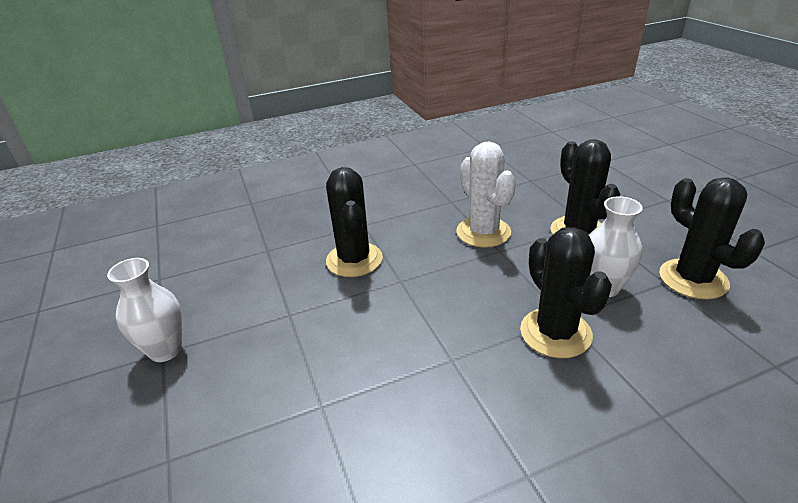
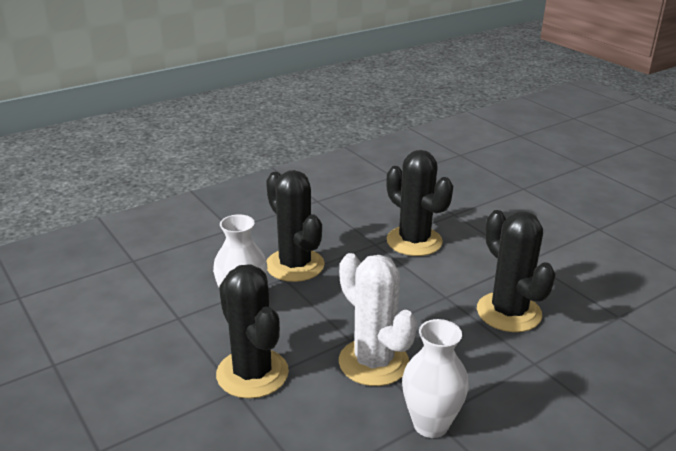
camera: 165 degrees right, 5 degrees down
(165, 350) = (597, 229): white vase -> white vase (430, 424)
(693, 279) = (149, 322): black cactus -> black cactus (414, 241)

